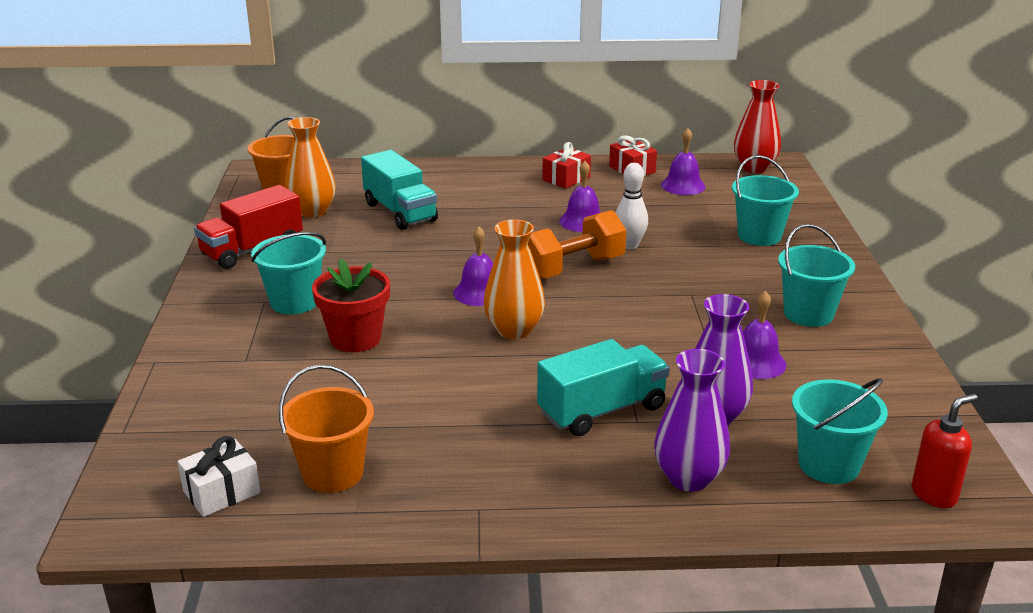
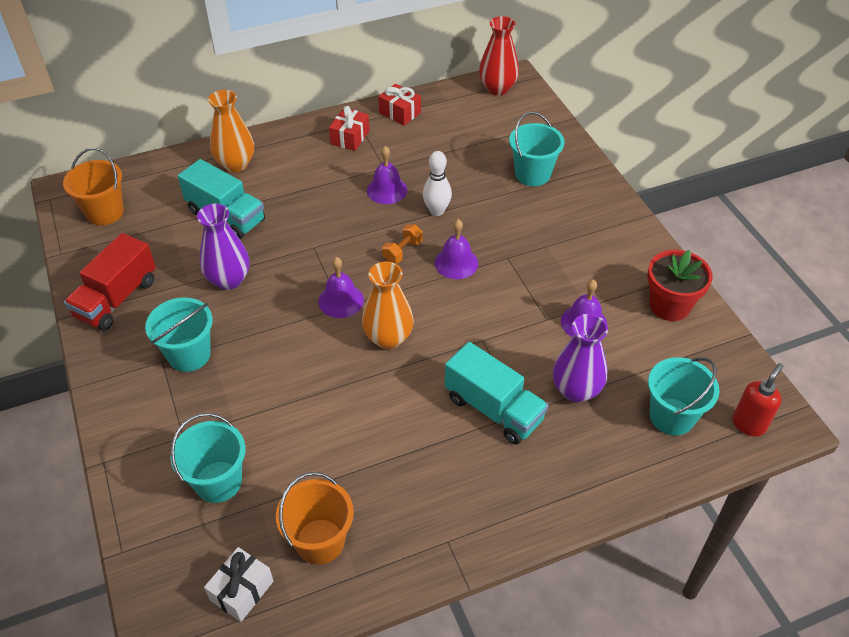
camera: 20 degrees left, 20 degrees up
(312, 211) = (146, 234): orange vase -> orange vase (236, 164)
(355, 339) = (264, 384): red flower pot -> red flower pot (669, 305)
(572, 268) = (402, 251): orange dumbbell -> orange dumbbell, size x0.50
(602, 410) = (493, 409): turquoise truck -> turquoise truck turned 90 degrees clockwise
(683, 185) = (449, 125): purple bell -> purple bell (456, 263)
(688, 478) = (583, 461): purple vase -> purple vase (229, 280)
(808, 314) = (601, 257): turquoise bucket -> turquoise bucket (218, 481)

